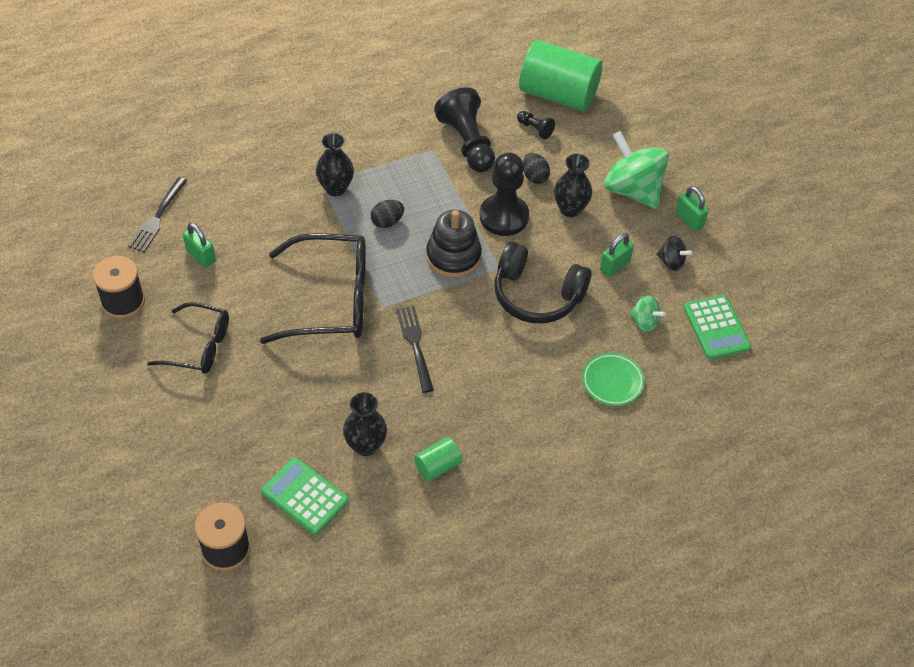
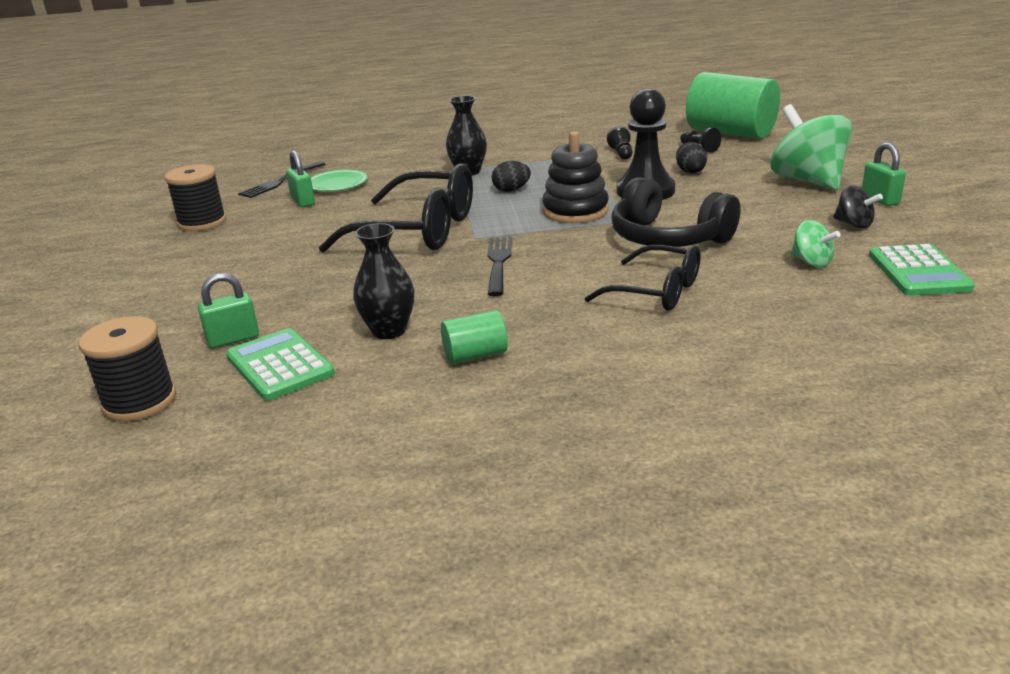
camera: 20 degrees right, 25 degrees down
(198, 346) = (252, 251): black glasses -> black glasses (655, 291)
(467, 143) = (621, 153): black pawn -> black pawn, size x0.46
(570, 209) = (727, 189): black vase -> none
(612, 381) = (756, 304): green plate -> green plate (337, 185)
(614, 266) = (776, 224): green padlock -> green padlock (233, 339)

